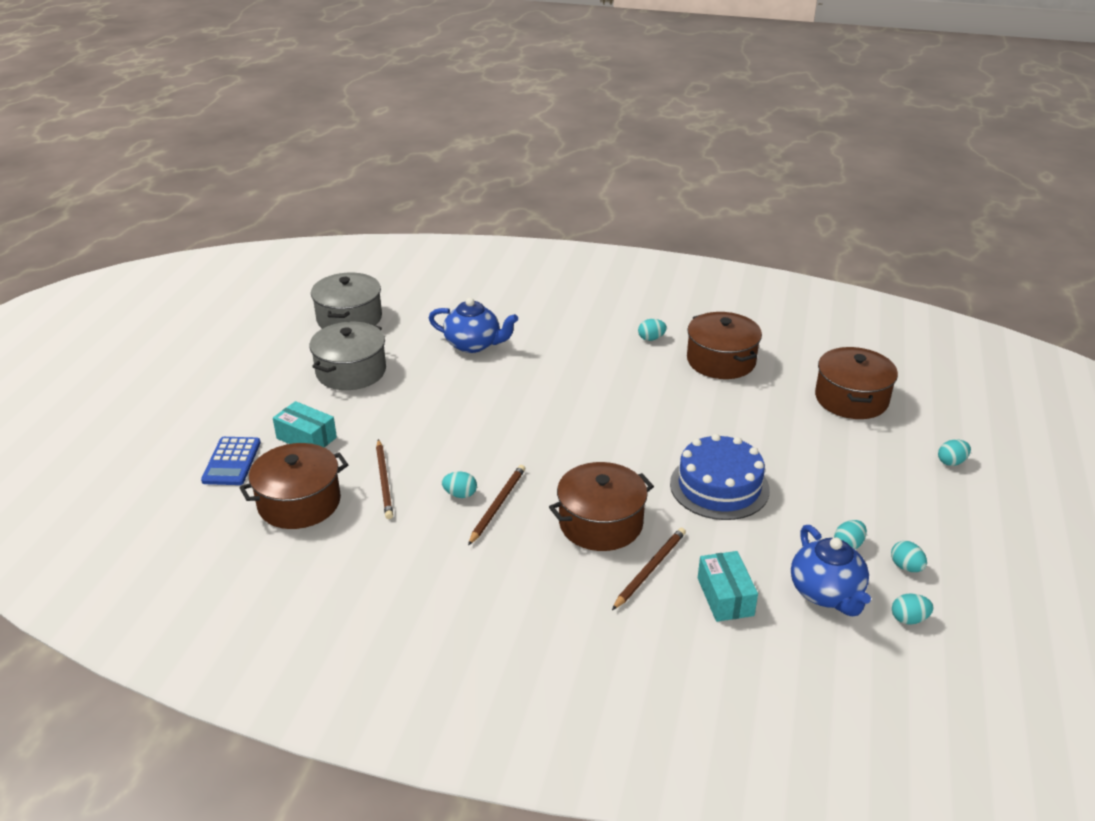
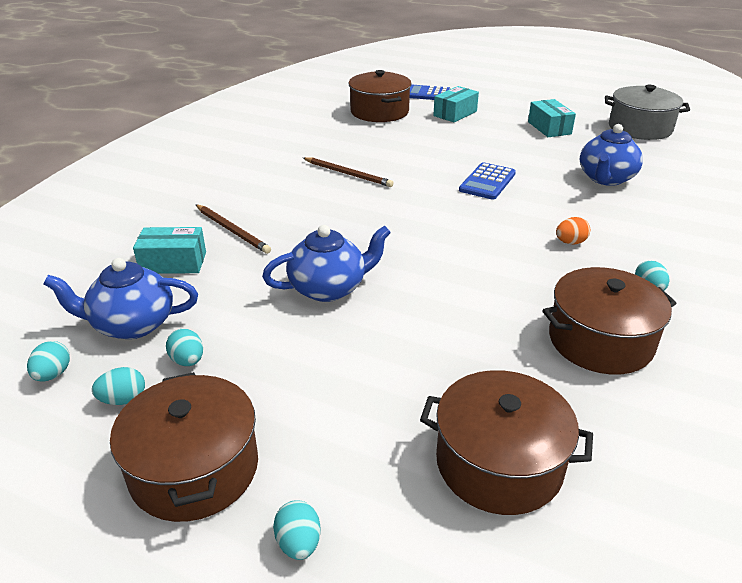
camera: 100 degrees right, 0 degrees up
(351, 371) = (549, 128): grey pot -> turquoise box
(384, 481) = (394, 136): brown pencil -> none
(460, 494) = (367, 161): turquoise egg -> none
(496, 410) = (487, 182): none -> blue calculator
(597, 367) = (570, 242): none -> orange egg
(600, 523) = (304, 215): brown pot -> brown pot (194, 469)
(719, 486) = (329, 288): blue cake -> blue teapot

